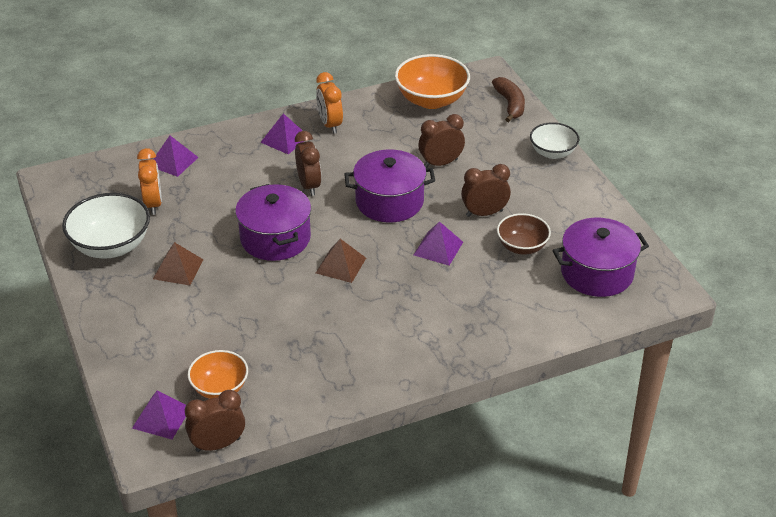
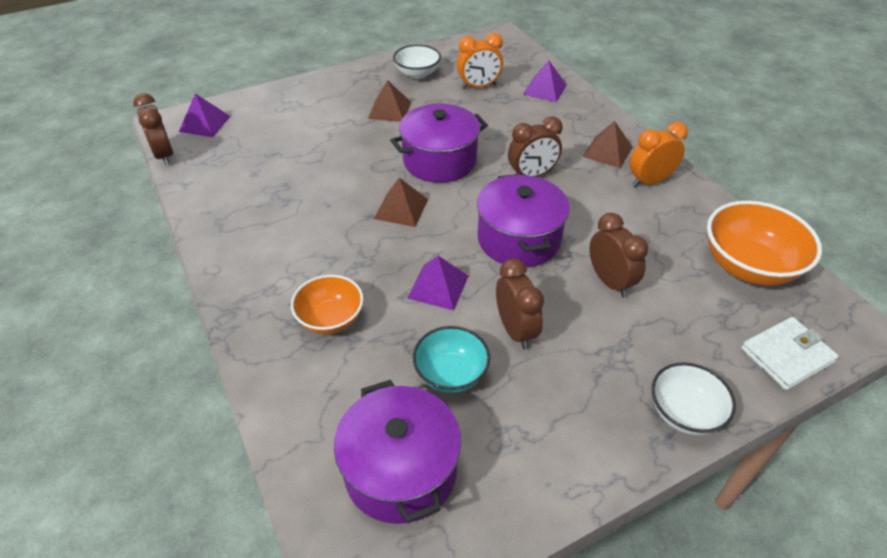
camera: 85 degrees right, 5 degrees up
(111, 246) = (417, 74): white bowl -> white bowl, size x0.63
(220, 388) = (232, 149): orange bowl -> orange bowl (330, 319)
(285, 139) = (607, 151): purple pyramid -> brown pyramid
(510, 104) = (786, 356): brown banana -> white wallet
(522, 247) = (451, 374): brown bowl -> turquoise bowl

